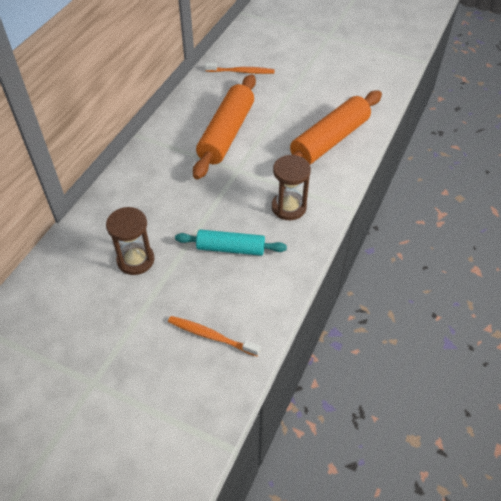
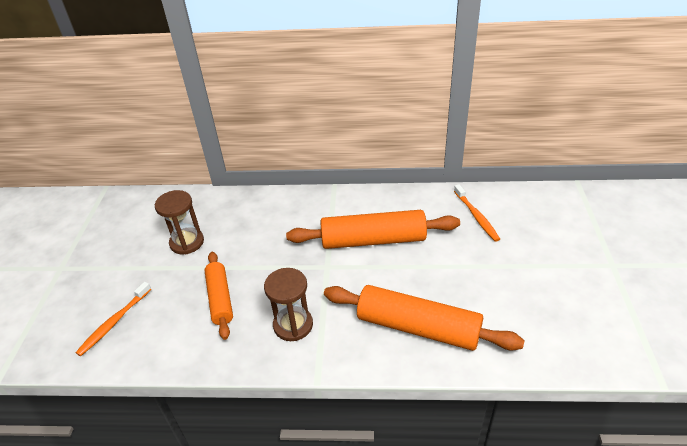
camera: 70 degrees right, 10 degrees down
(211, 336) = (114, 322): orange toothbrush -> orange toothbrush turned 150 degrees counterclockwise
(230, 248) = (220, 299): turquoise rolling pin -> orange rolling pin

